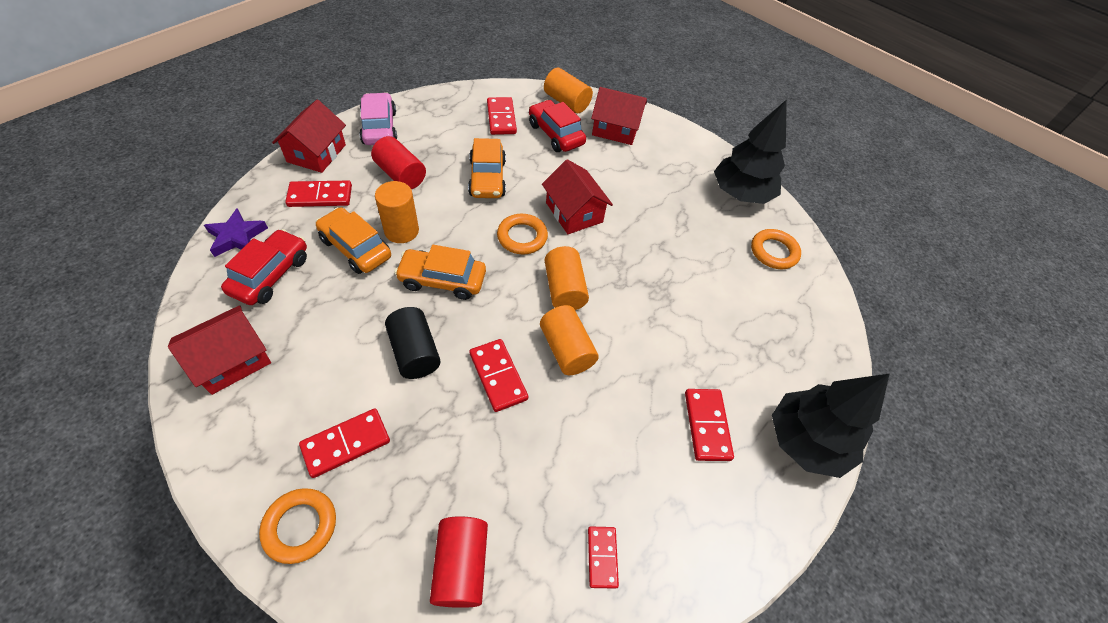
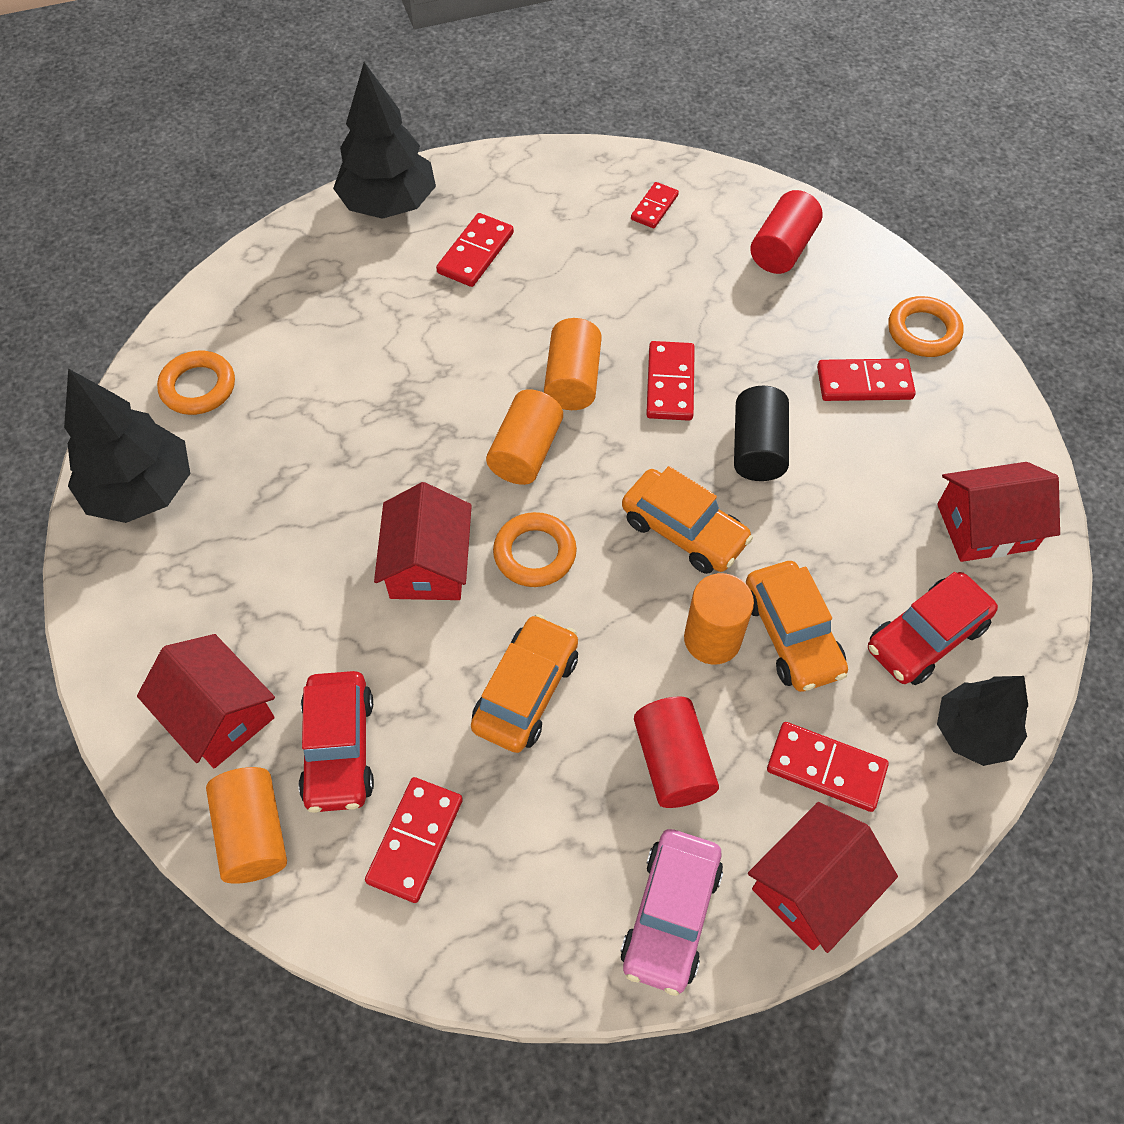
camera: 145 degrees left, 5 degrees up
(237, 237) = (973, 732): purple star -> black tree

